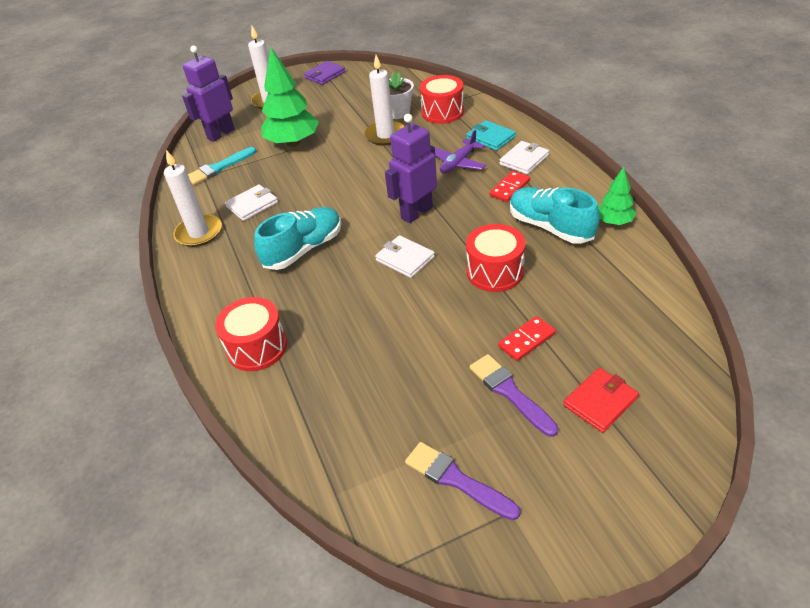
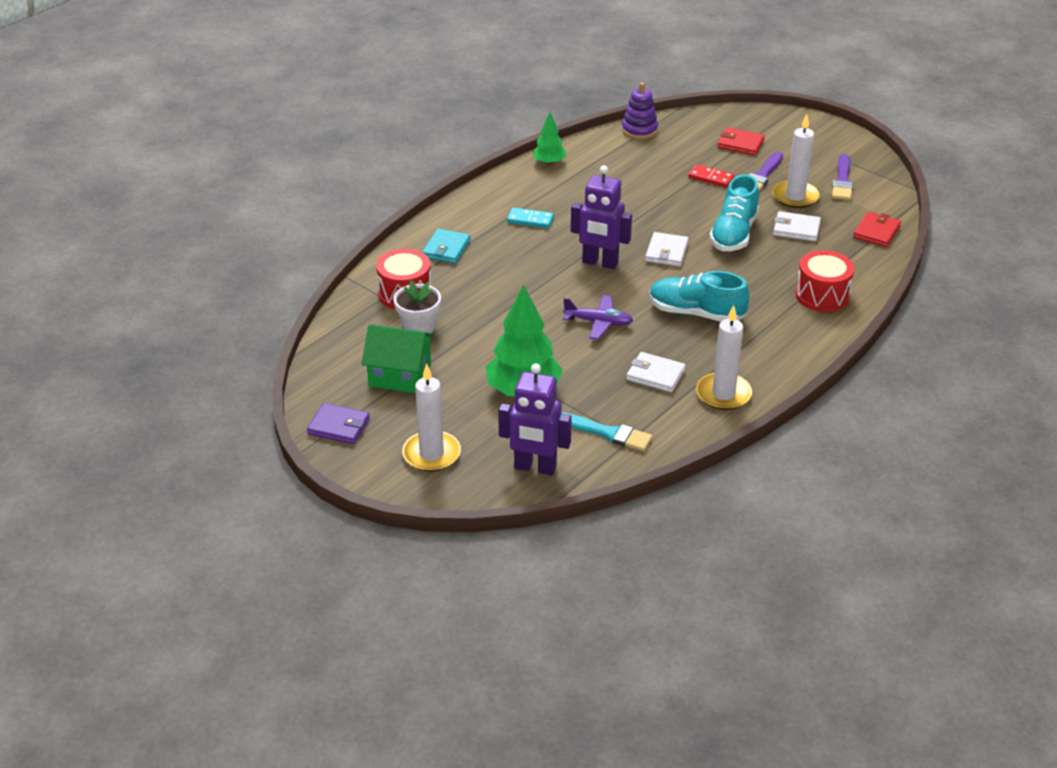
camera: 120 degrees left, 5 degrees down
(324, 457) = (876, 232): none -> red wallet
(353, 99) = (400, 374): none -> green house
(385, 135) = (473, 322): white candle -> white candle (795, 197)
(458, 163) = (504, 258): purple plane -> purple plane (598, 322)
(495, 272) = (650, 205): red drum -> none
(509, 188) = (530, 220): red domino -> turquoise domino
(524, 160) = (478, 221): white wallet -> white wallet (796, 229)
(550, 227) = (575, 190): turquoise shoe -> turquoise shoe (733, 234)
(668, 312) = (639, 130): none -> purple stacking toy

